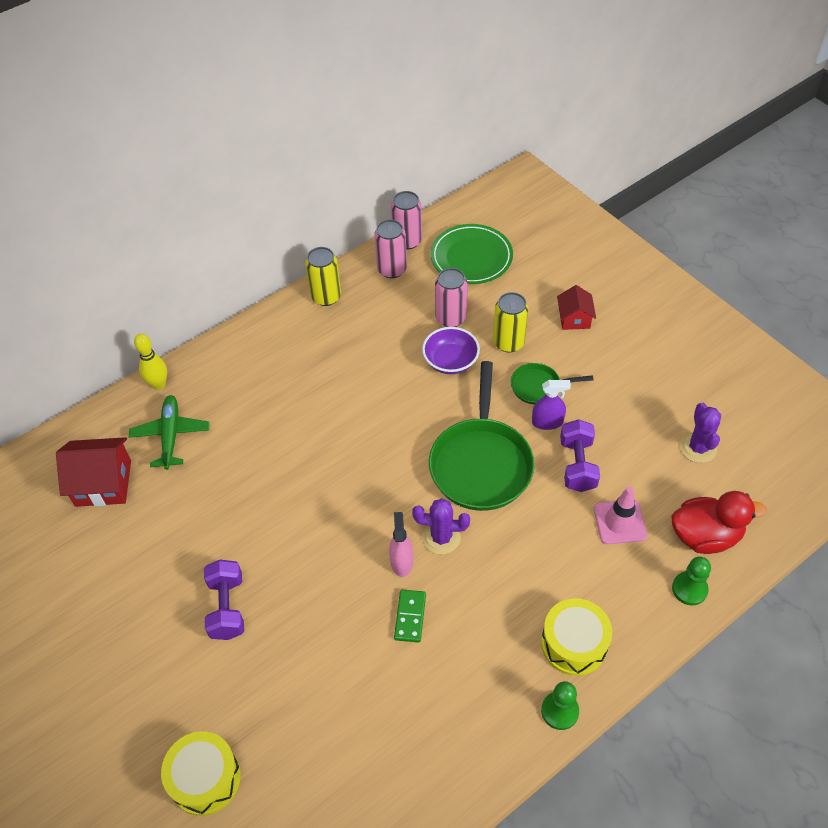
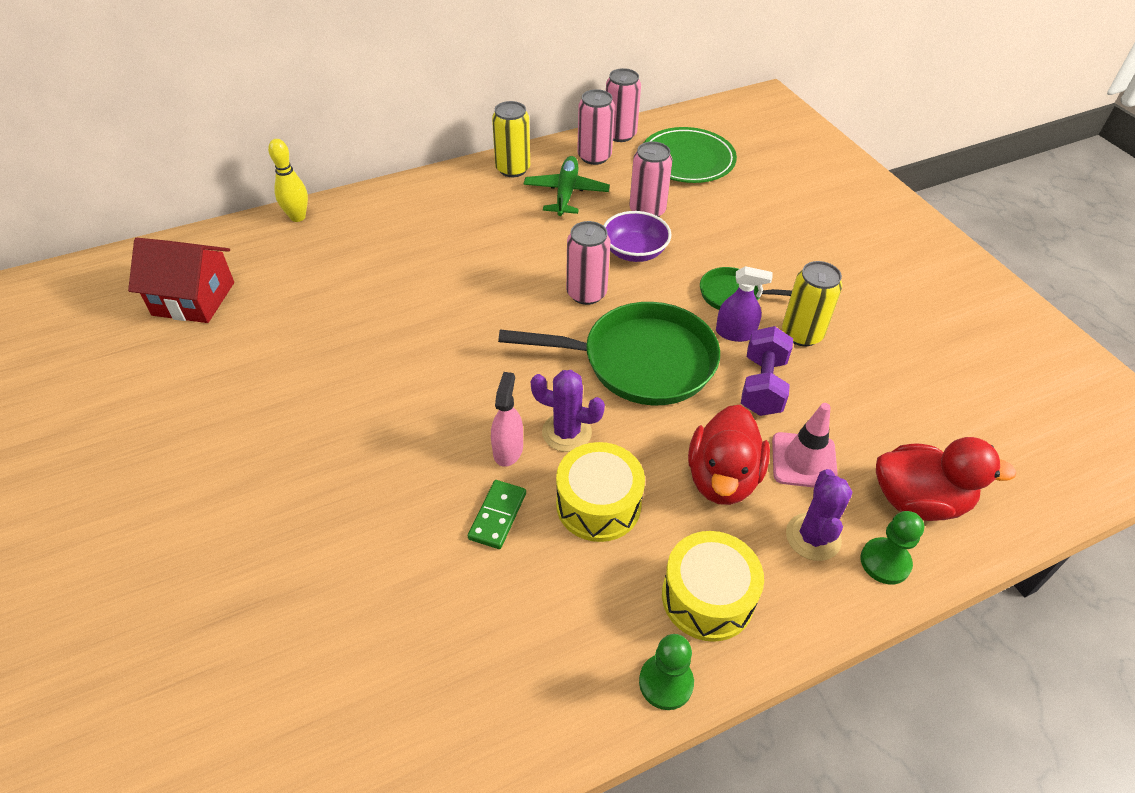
camera: 10 degrees right, 5 degrees down
(171, 435) = (289, 267): green plane -> green plane (566, 193)
(205, 778) = (158, 657): yellow drum -> yellow drum (598, 504)
(227, 607) = (275, 457): purple dumbbell -> none
(422, 410) = (586, 293): none -> pink can
(481, 463) = (640, 361): green pan -> green pan turned 105 degrees counterclockwise
(508, 342) = (709, 245): yellow can -> yellow can (802, 334)
(564, 549) = (722, 478): none -> red duck
(574, 318) = (794, 235): red house -> none
(698, 448) = (925, 396): purple cactus -> purple cactus (813, 537)

